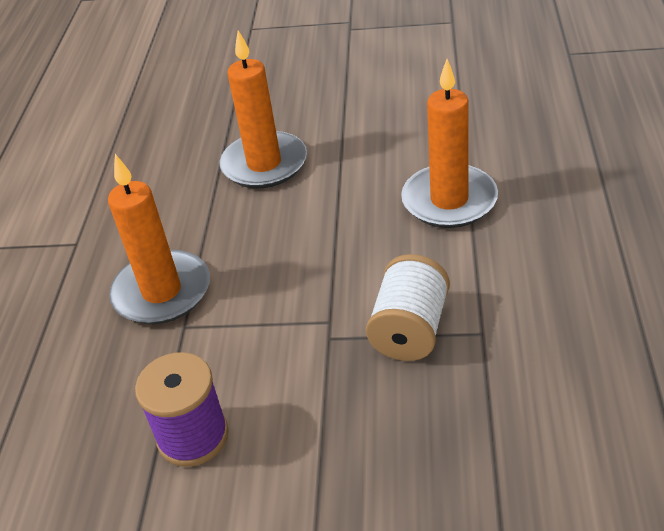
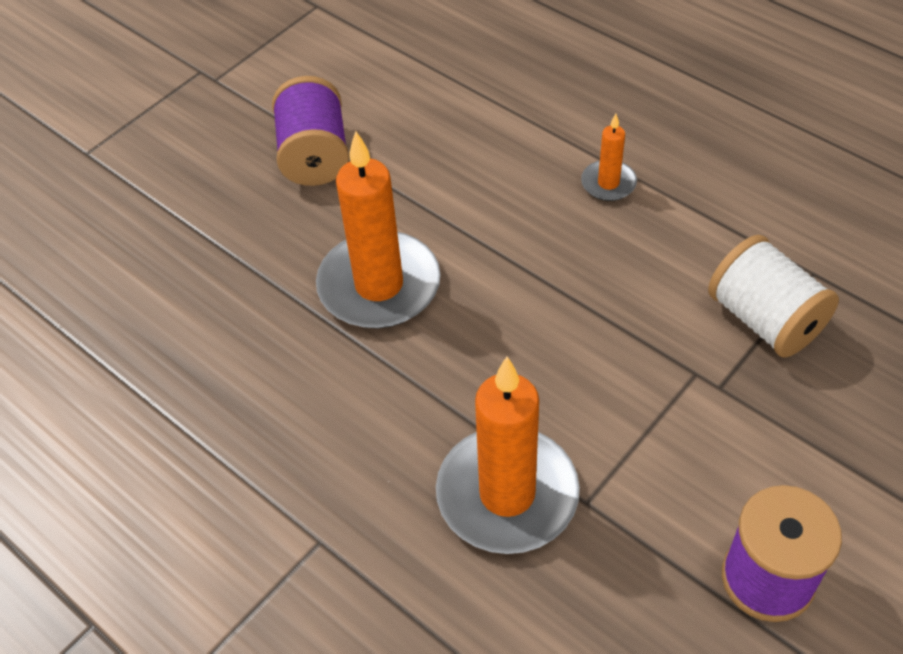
camera: 55 degrees left, 10 degrees up
(334, 89) = (314, 155): none -> purple spool
(449, 200) = (608, 183): orange candle -> orange candle, size x0.47

